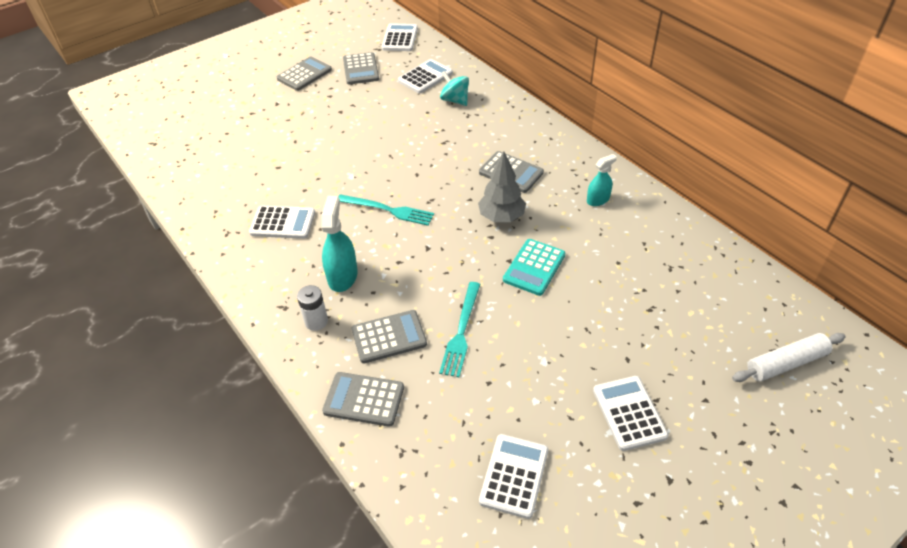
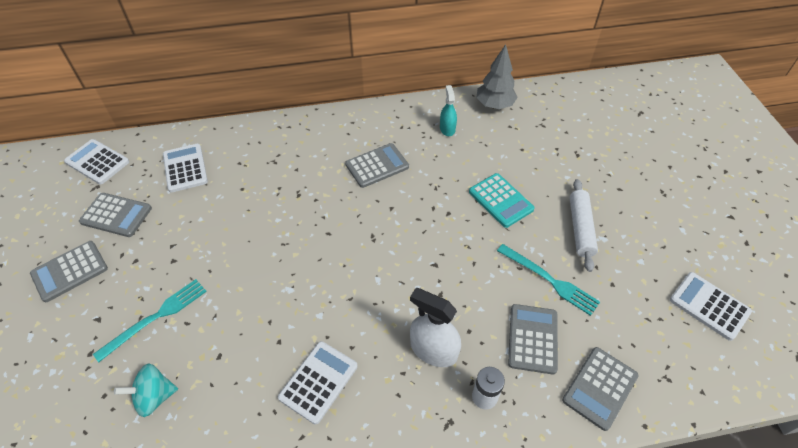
camera: 65 degrees left, 5 degrees up
(304, 74) = (70, 271): grey calculator -> grey calculator turned 105 degrees counterclockwise
(342, 276) = (433, 350): turquoise spray bottle -> white spray bottle
(388, 210) = (364, 276): turquoise fork -> turquoise fork (156, 317)
(455, 100) = (243, 161): turquoise spinning top -> turquoise spinning top (154, 397)
(501, 217) = (428, 196): grey tree -> grey tree (494, 105)
(629, 413) = (669, 211): white calculator -> none
(786, 363) = (652, 114): white rolling pin -> white rolling pin (580, 228)

